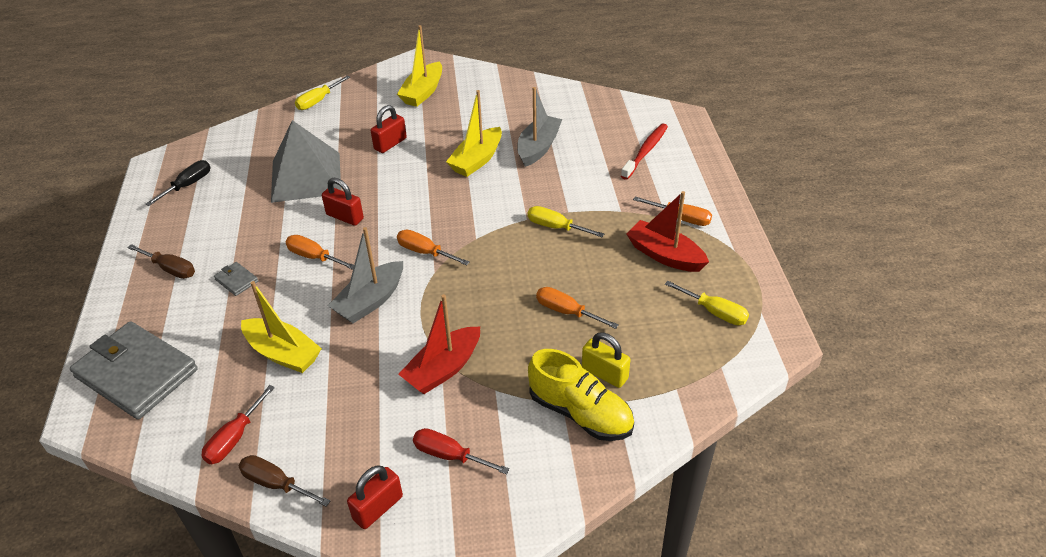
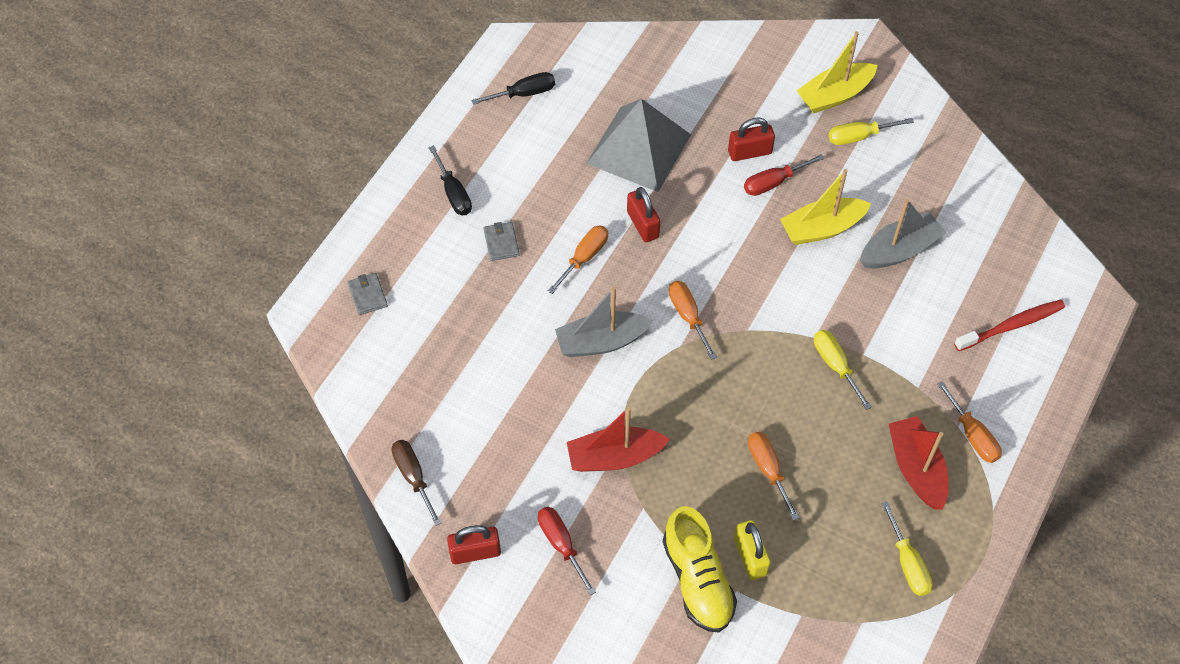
camera: 35 degrees right, 15 degrees up
(136, 373) = (367, 295): grey wallet -> grey wallet, size x0.40
(170, 269) = (453, 193): brown screwdriver -> black screwdriver
(234, 438) = (407, 412): red screwdriver -> red screwdriver (773, 182)
(283, 353) = (493, 351): yellow boat -> none
(314, 257) = (584, 258): orange screwdriver -> orange screwdriver turned 60 degrees clockwise
(318, 101) = (716, 45): yellow screwdriver -> yellow screwdriver (859, 136)

